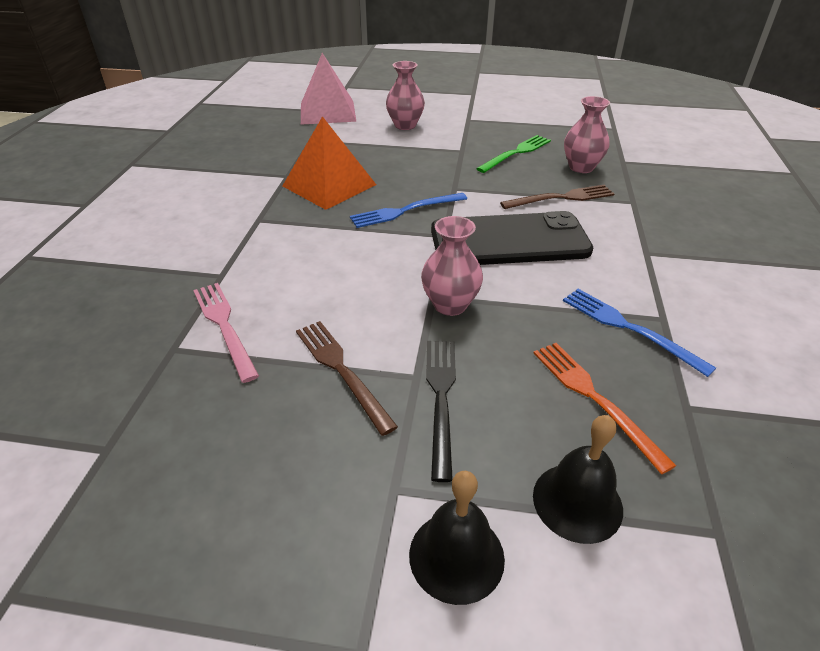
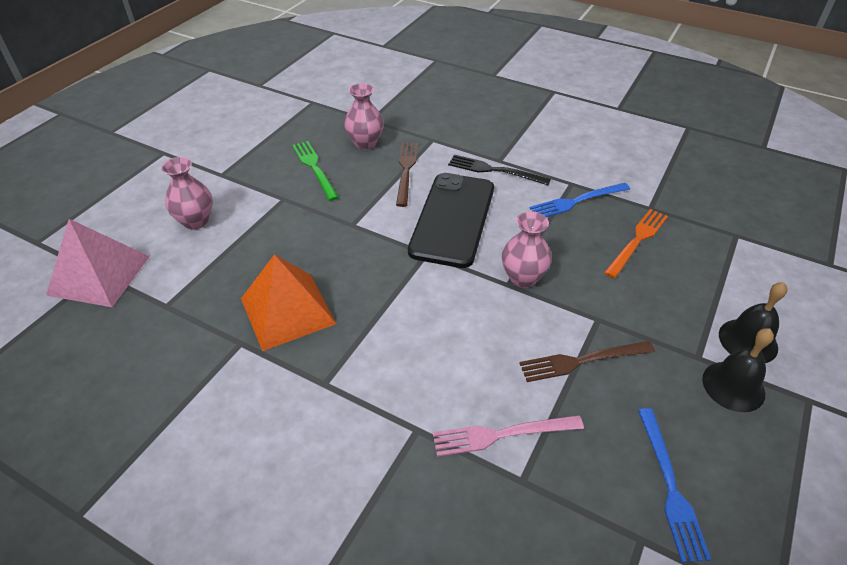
camera: 70 degrees left, 5 degrees up
(405, 211) = (372, 266): blue fork -> blue fork (670, 486)
(441, 399) = (623, 312): black fork -> black fork (495, 170)
(577, 502) = (714, 278): black bell -> black bell (733, 386)
(594, 399) = (637, 241): orange fork -> orange fork turned 135 degrees clockwise

